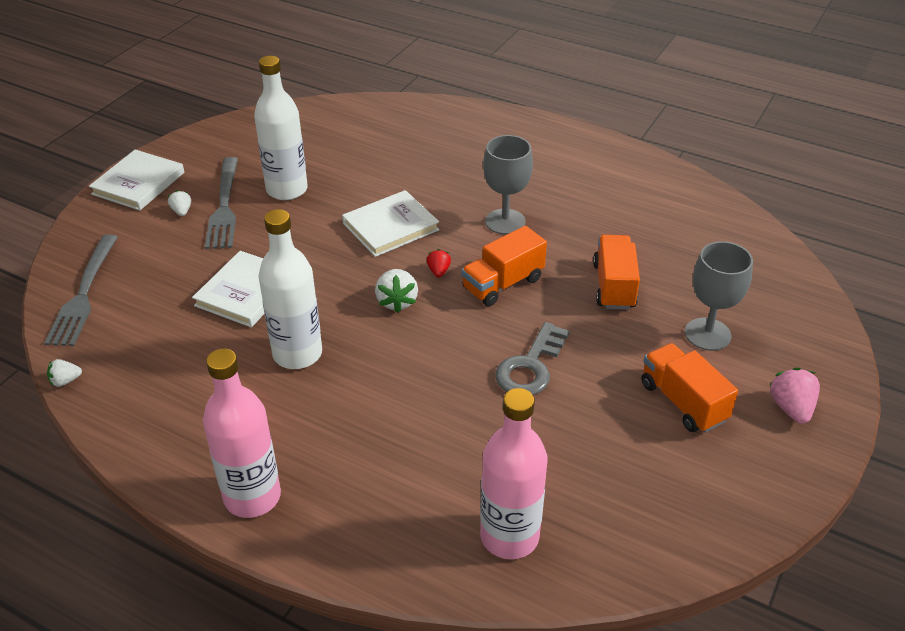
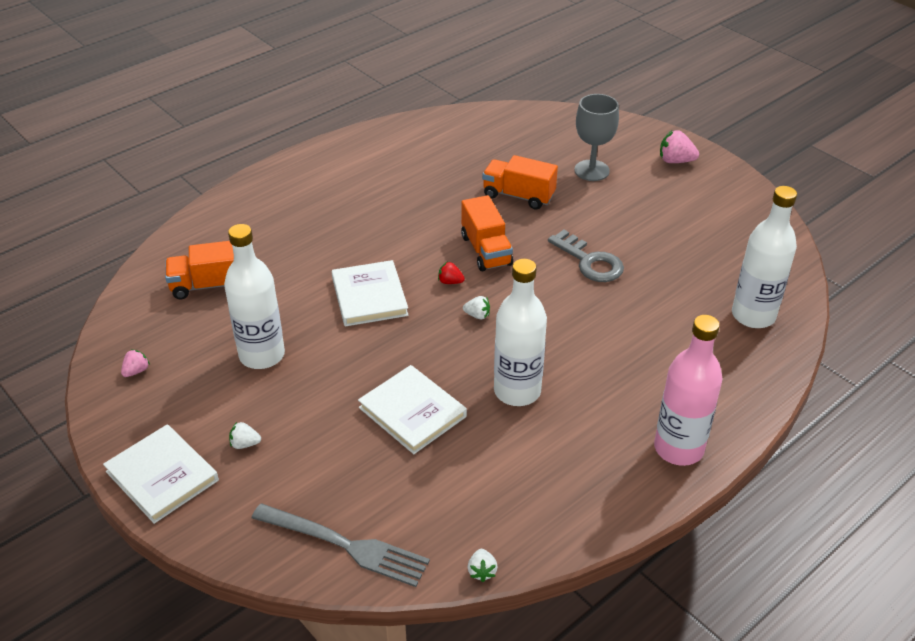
camera: 70 degrees left, 0 degrees up
(224, 207) = (259, 408): grey fork -> none
(245, 137) = (136, 371): none -> pink strawberry
(397, 301) = (477, 315): white strawberry -> white strawberry, size x0.60
(505, 222) = (405, 228): grey goblet -> none
(509, 536) = (753, 315): pink bottle -> white bottle
(683, 402) = (654, 202): orange truck -> orange truck (209, 285)

